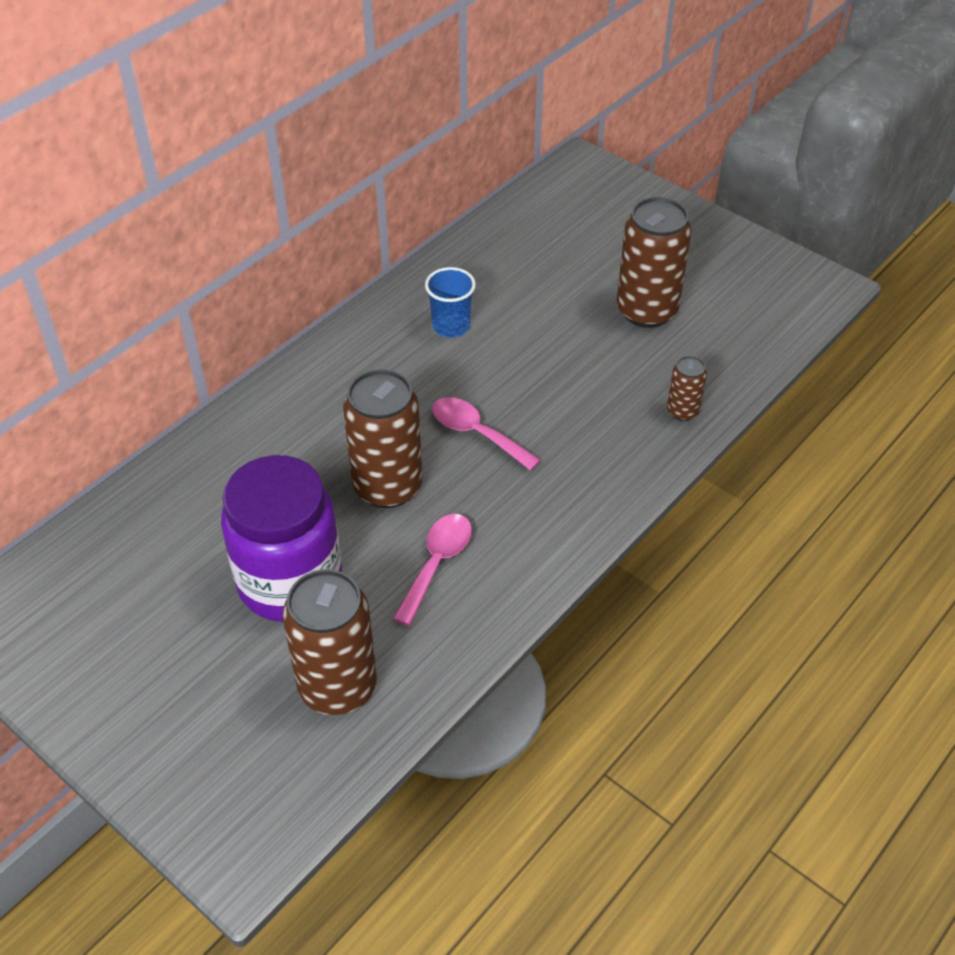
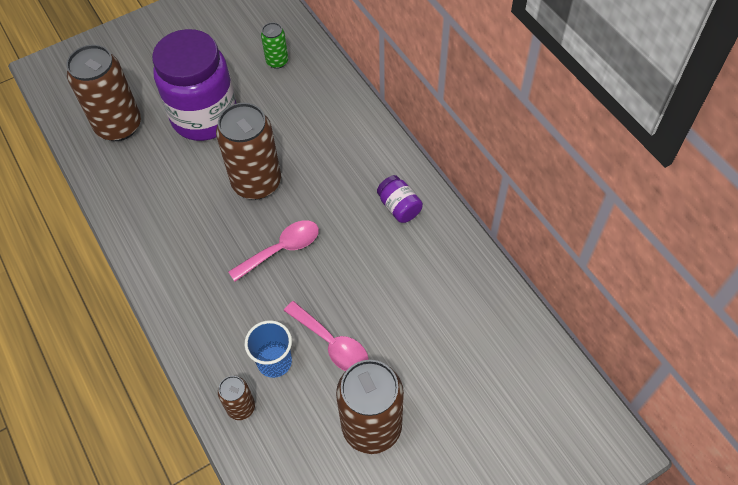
camera: 110 degrees right, 10 degrees up
(161, 529) = (277, 61): none -> green can
(377, 346) = (399, 207): none -> purple jar
(437, 564) = (178, 195): pink spoon -> pink spoon (331, 343)
(451, 326) = (405, 263): blue cup -> blue cup (274, 362)

